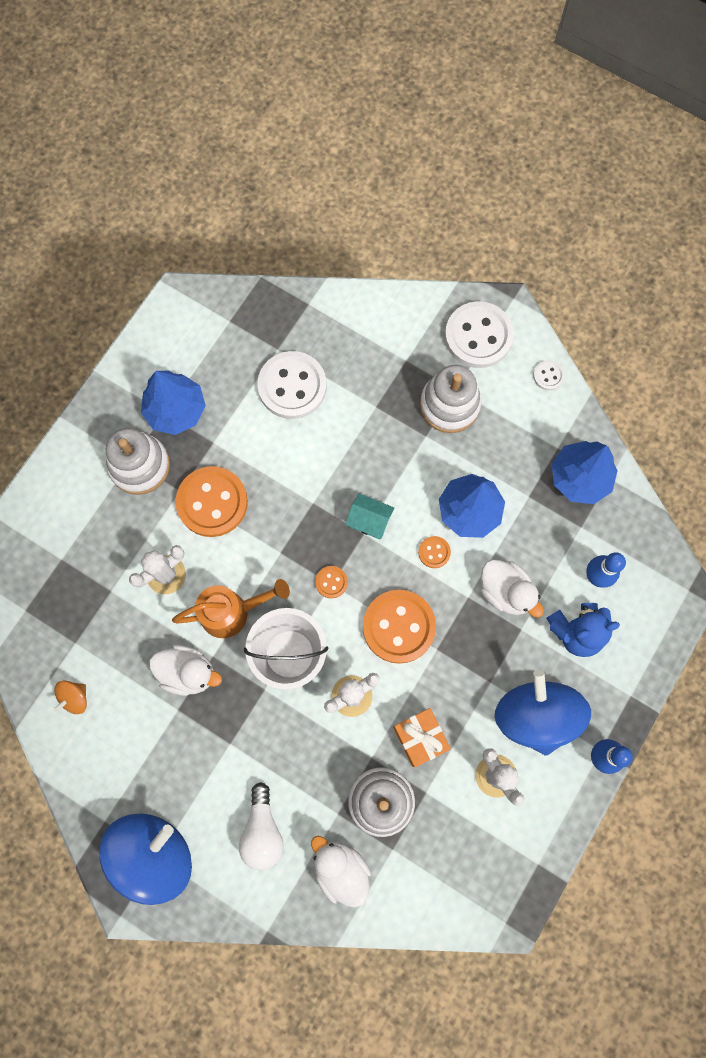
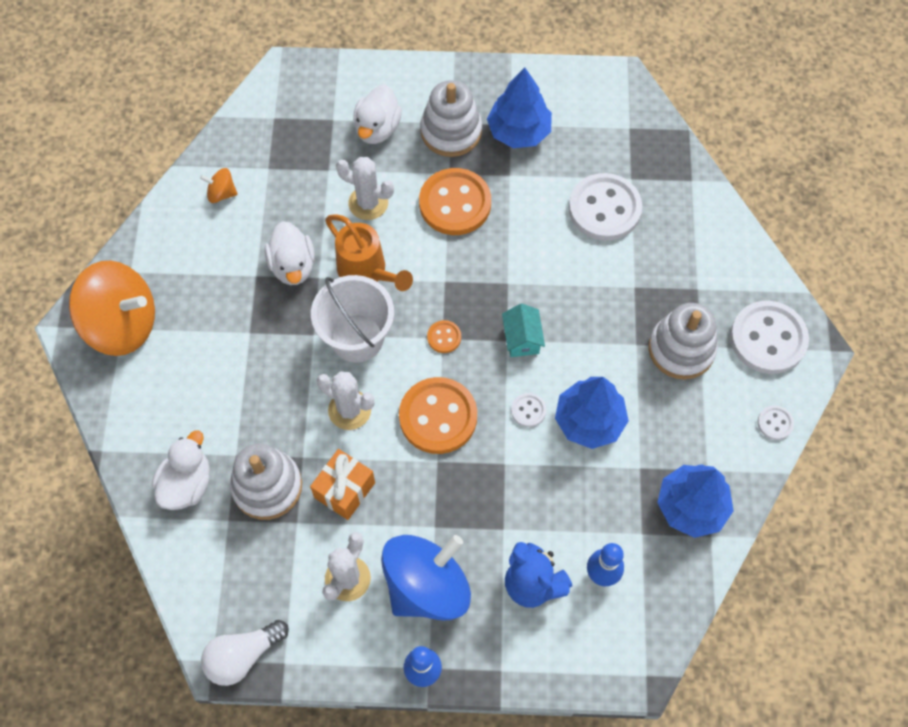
camera: 60 degrees right, 10 degrees down
(154, 854) = (122, 324): blue spinning top -> orange spinning top
(262, 830) = (187, 400): white light bulb -> white light bulb (243, 655)
(434, 552) = (528, 410): orange button -> white button
(505, 592) = (531, 495): white duck -> white duck (377, 128)

